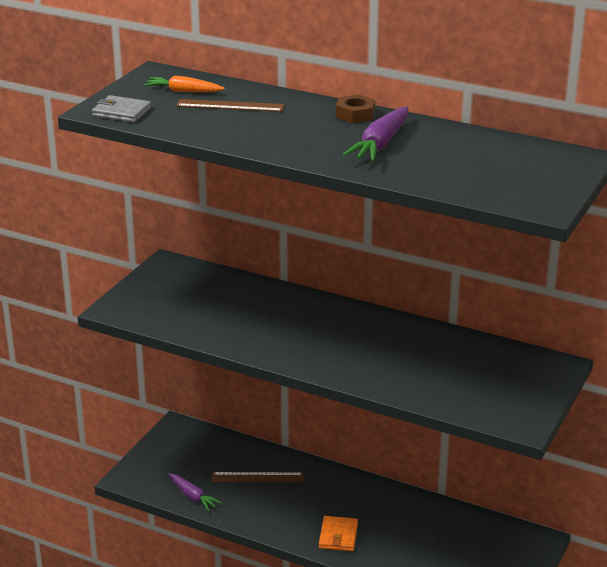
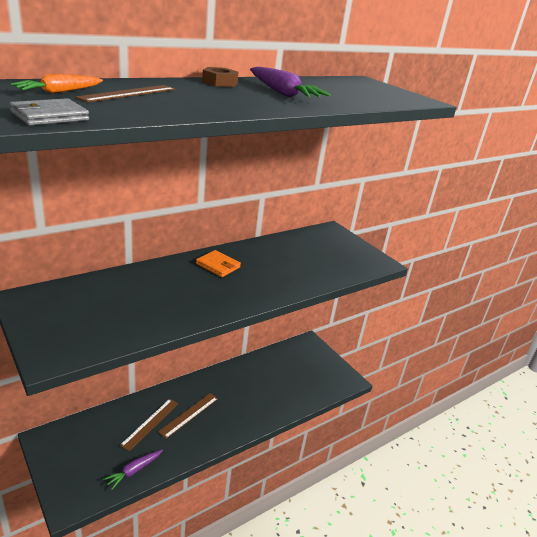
camera: 65 degrees left, 0 degrees up
(192, 496) = (134, 471): purple carrot -> purple carrot turned 150 degrees clockwise
(296, 497) = (189, 414): none -> brown ruler
(338, 536) = (244, 415): orange wallet -> orange wallet (218, 265)

